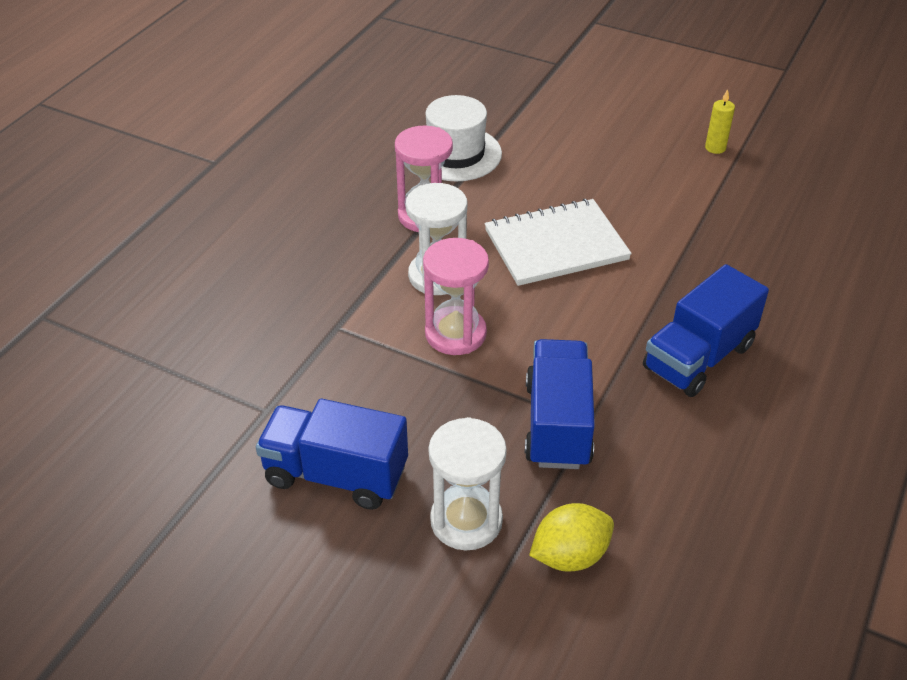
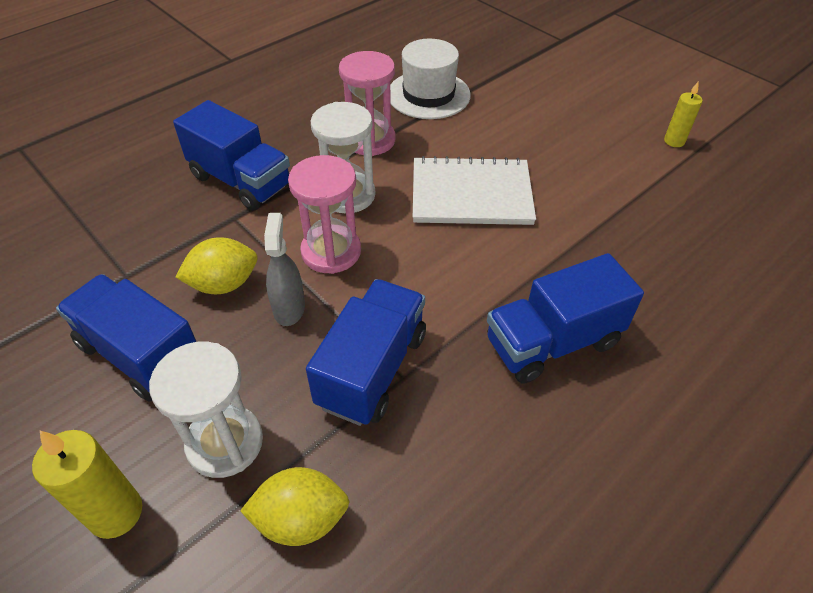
camera: 20 degrees right, 5 degrees up
(319, 289) = (241, 181): none -> blue truck
(371, 391) = (224, 284): none -> yellow lemon
(408, 602) = (116, 513): none -> yellow candle
(449, 394) = (289, 308): none -> grey spray bottle

